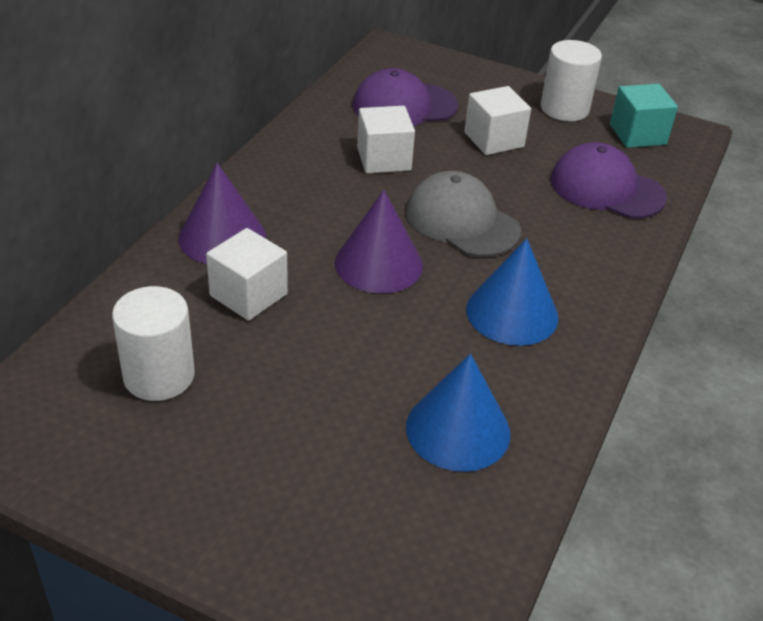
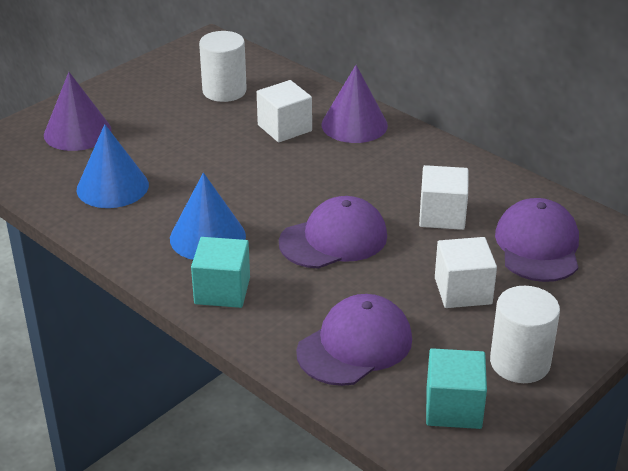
camera: 110 degrees right, 5 degrees down
(378, 264) = (294, 186): purple cone -> purple cone (77, 132)
(462, 221) = (333, 239): grey cap -> purple cap
(592, 282) = (222, 291): none -> turquoise cube

